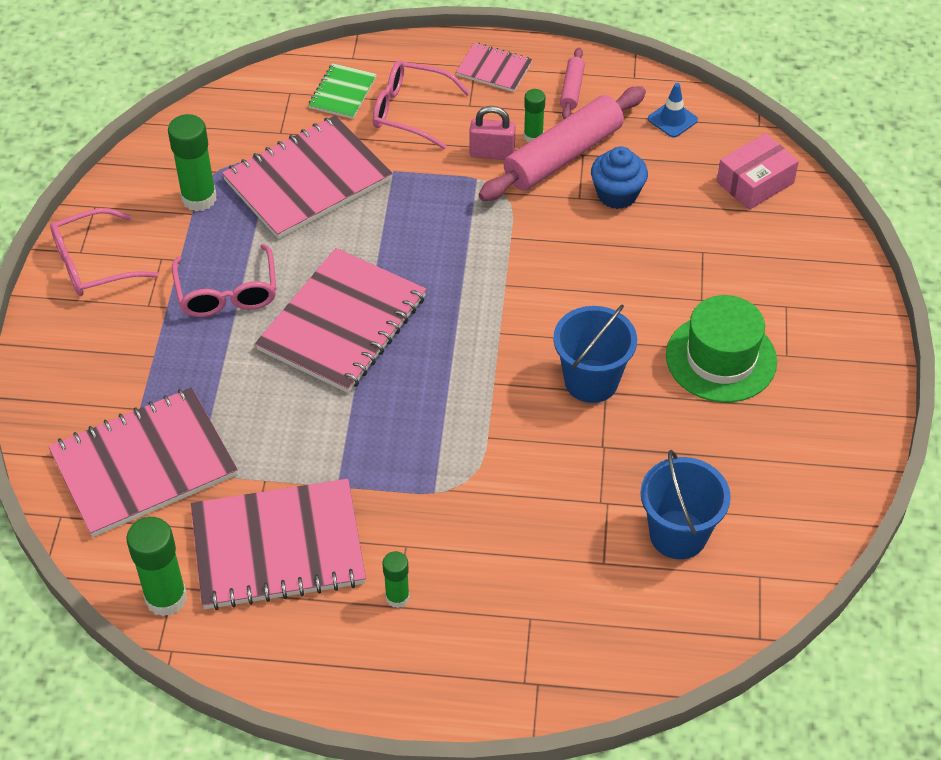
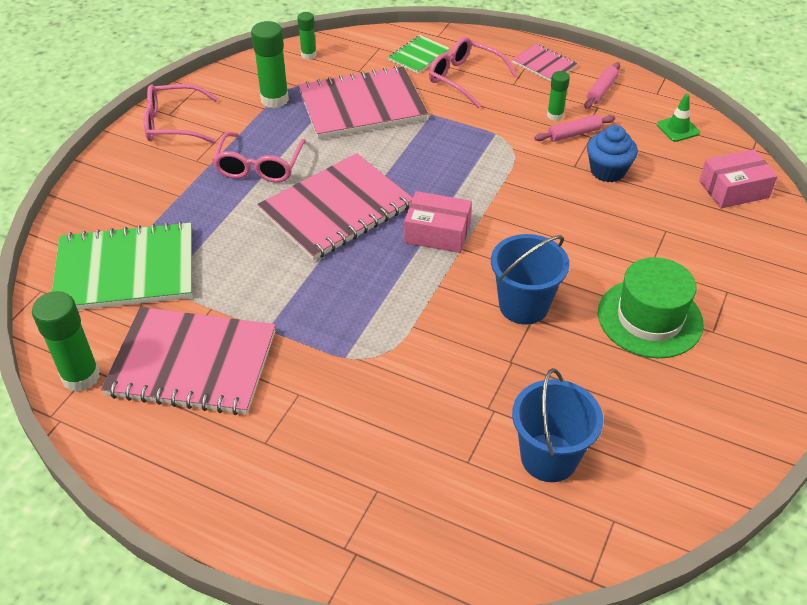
camera: 20 degrees right, 5 degrees down
(144, 465) = (125, 270): pink notebook -> green notebook
(397, 597) = (269, 435): green glue stick -> green glue stick (308, 55)
(466, 321) = (437, 233): none -> pink box
(492, 153) = (516, 119): pink padlock -> none
(563, 156) = (574, 134): pink rolling pin -> pink rolling pin, size x0.47
(672, 119) = (678, 129): blue traffic cone -> green traffic cone

